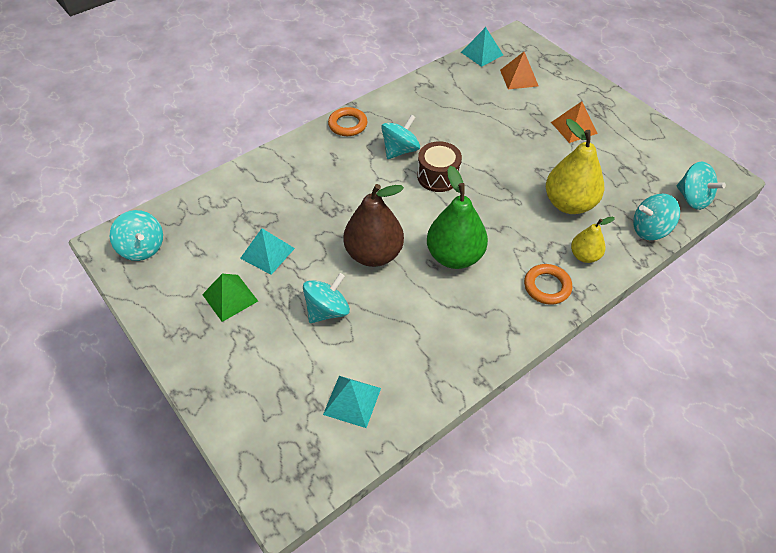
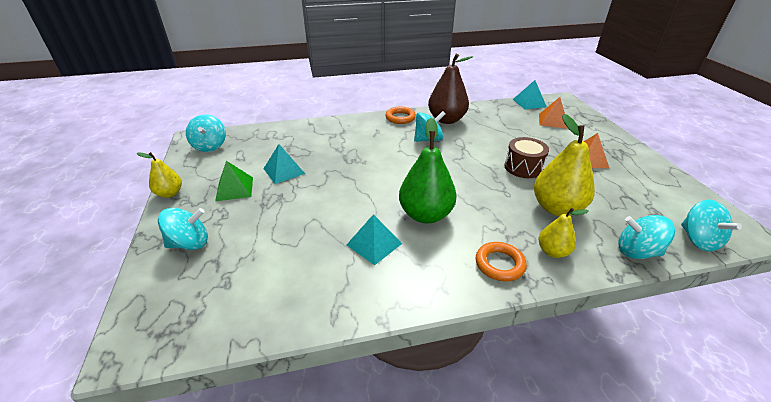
camera: 25 degrees right, 15 degrees down
(158, 332) = (170, 193): none -> yellow pear
(327, 310) = (294, 218): turquoise spinning top -> turquoise spinning top (190, 243)
(352, 401) = (256, 291): turquoise pyramid -> turquoise pyramid (374, 244)
(374, 254) = (360, 194): brown pear -> brown pear (446, 120)
(438, 176) = (447, 161): brown drum -> brown drum (523, 167)

